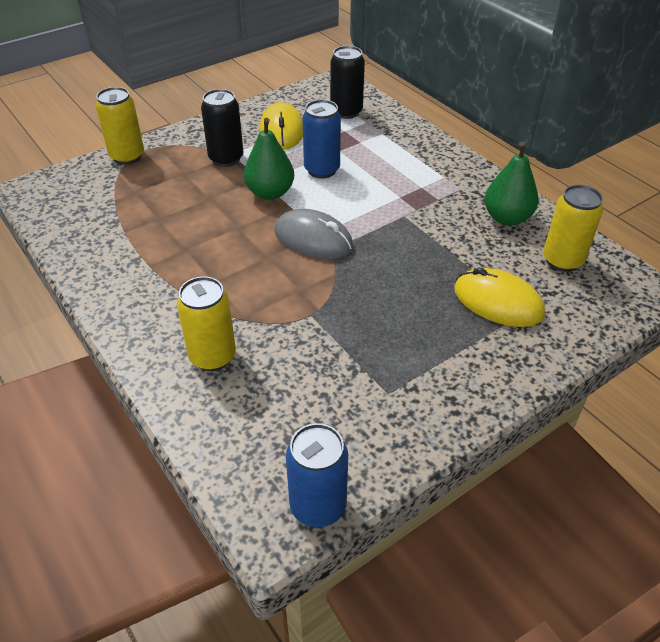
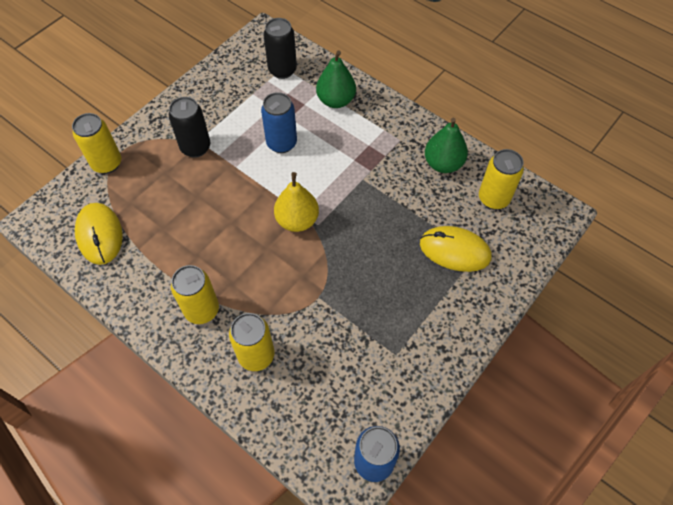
camera: 15 degrees left, 15 degrees up
(168, 300) = (202, 310): none -> yellow can
(270, 193) = (246, 178): green pear -> green pear (336, 100)
(281, 130) = (233, 104): yellow mouse -> yellow mouse (99, 235)
(313, 239) = (297, 220): grey mouse -> yellow pear

